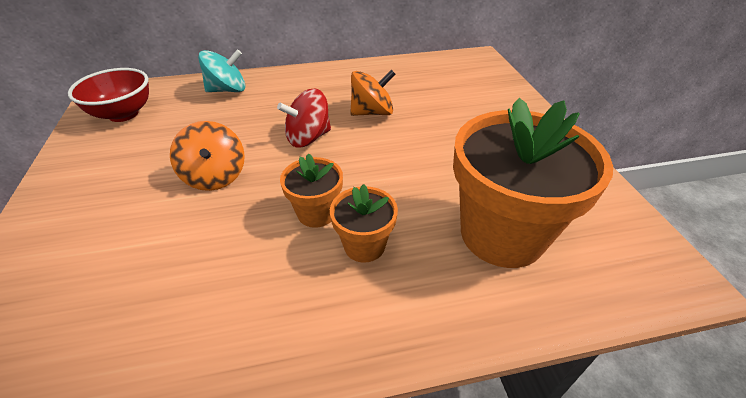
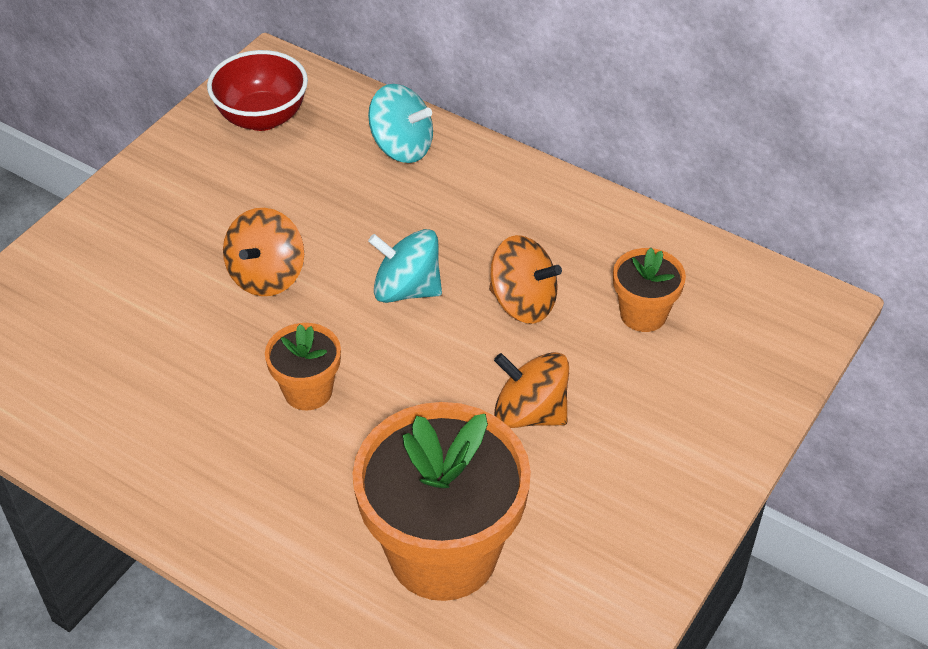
camera: 45 degrees right, 5 degrees up
(308, 138) = (407, 289): red spinning top -> turquoise spinning top
(364, 245) = (308, 457): orange flower pot -> orange flower pot (643, 314)
(441, 148) = (530, 413): none -> orange spinning top

